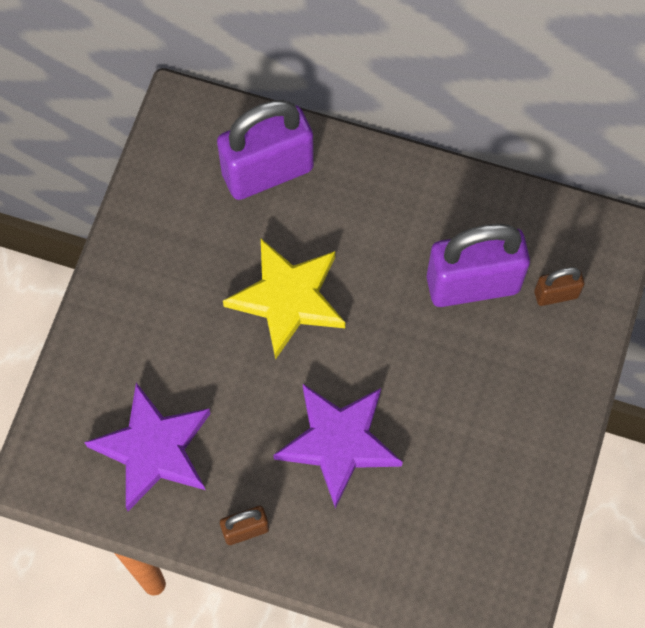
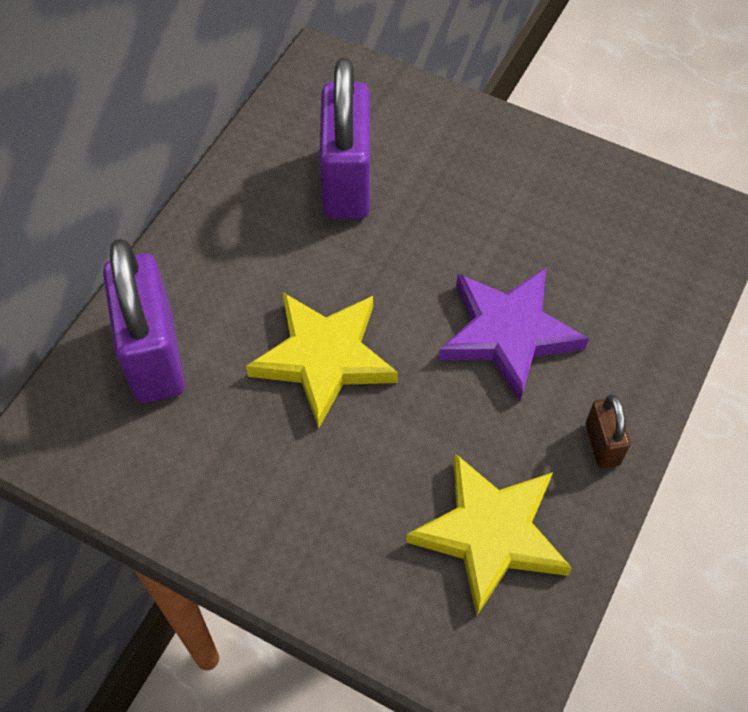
camera: 80 degrees left, 10 degrees down
(153, 449) = (490, 534): purple star -> yellow star
(556, 294) = (374, 116): brown padlock -> none

